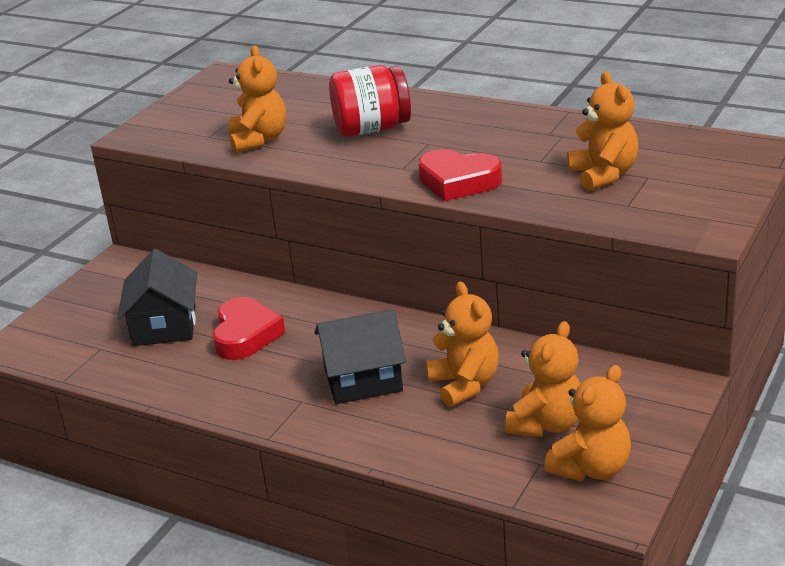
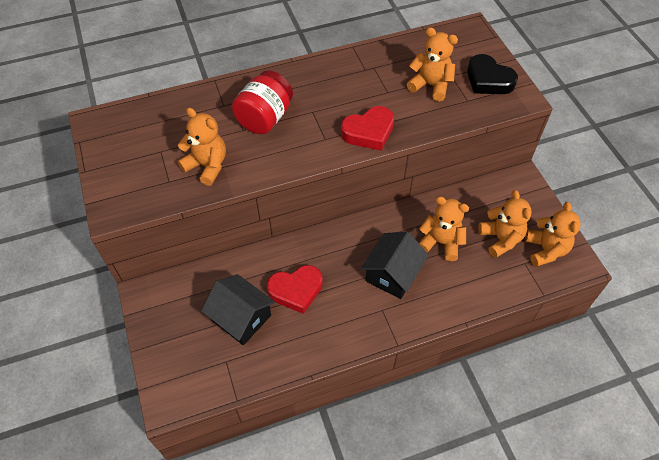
camera: 50 degrees left, 25 degrees up
(245, 335) = (296, 290): red heart -> red heart turned 120 degrees clockwise
(691, 199) = (488, 80): none -> black heart

